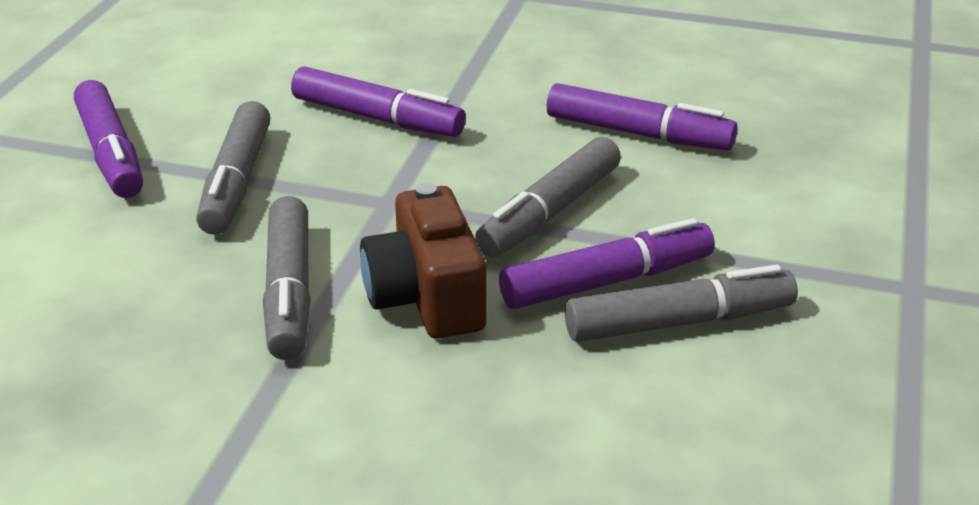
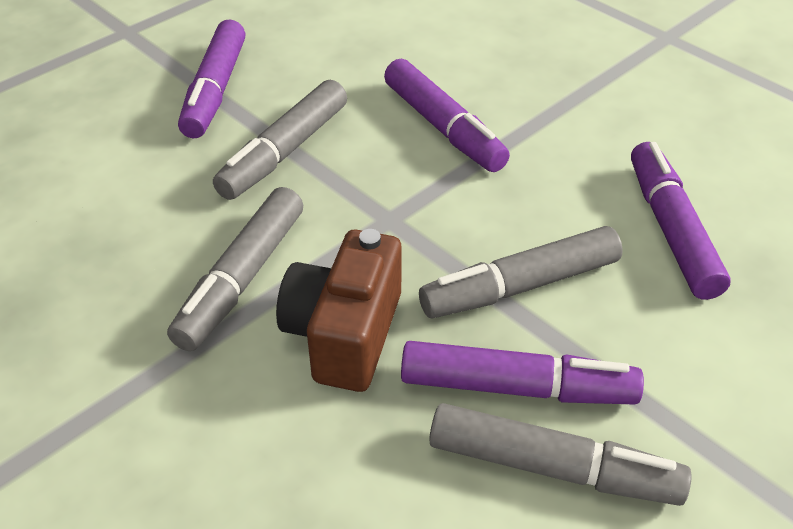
camera: 30 degrees right, 10 degrees up
(638, 134) = (671, 229): purple marker -> purple marker turned 150 degrees counterclockwise

